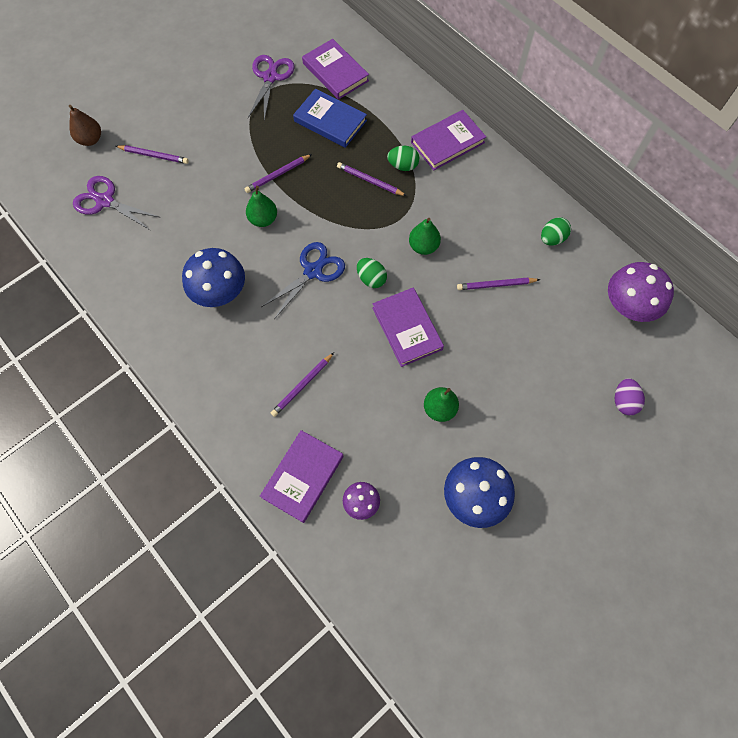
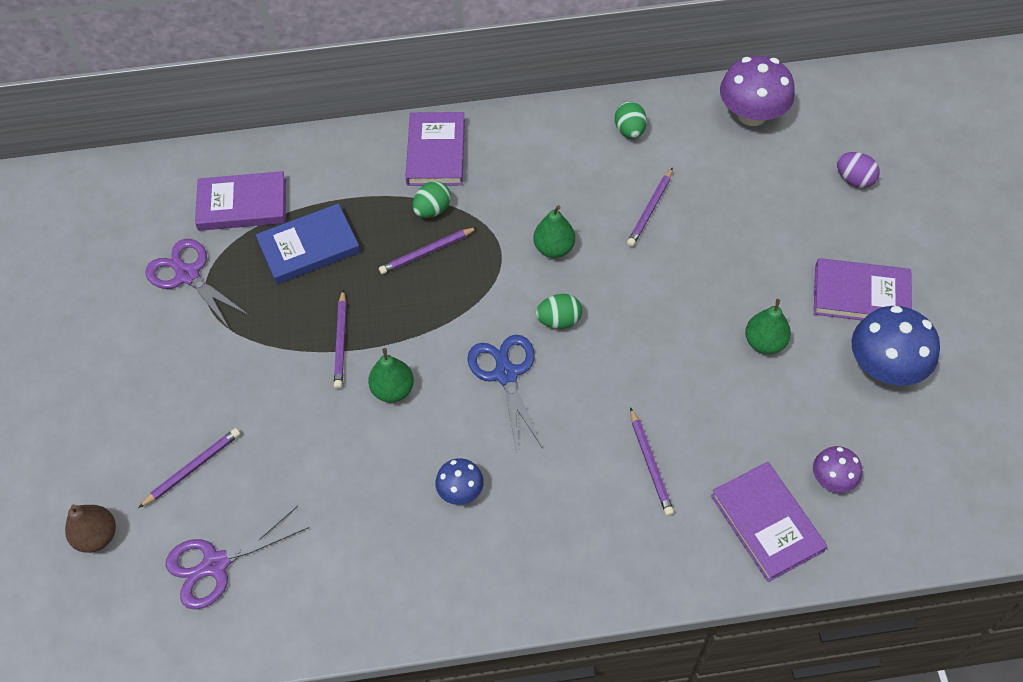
camera: 55 degrees left, 10 degrees down
(219, 292) = (460, 491): blue mushroom -> blue mushroom, size x0.54
(407, 328) = (647, 320): purple book -> purple book (860, 295)

